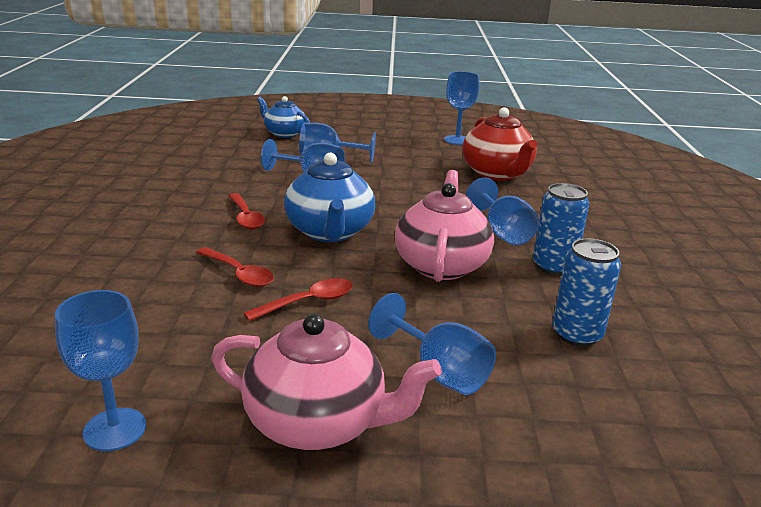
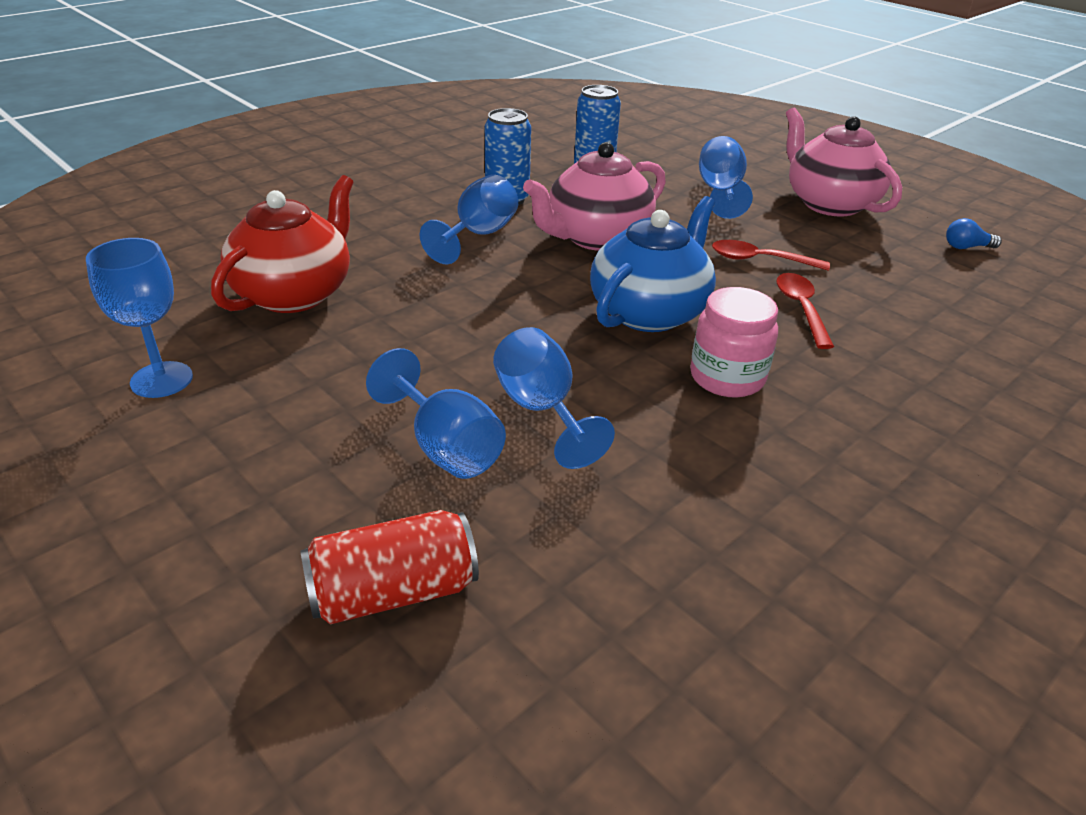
camera: 135 degrees left, 10 degrees up
(115, 429) = (966, 247): blue goblet -> blue light bulb
(246, 217) = (727, 377): red spoon -> pink jar
(284, 133) = (393, 592): blue teapot -> red can

